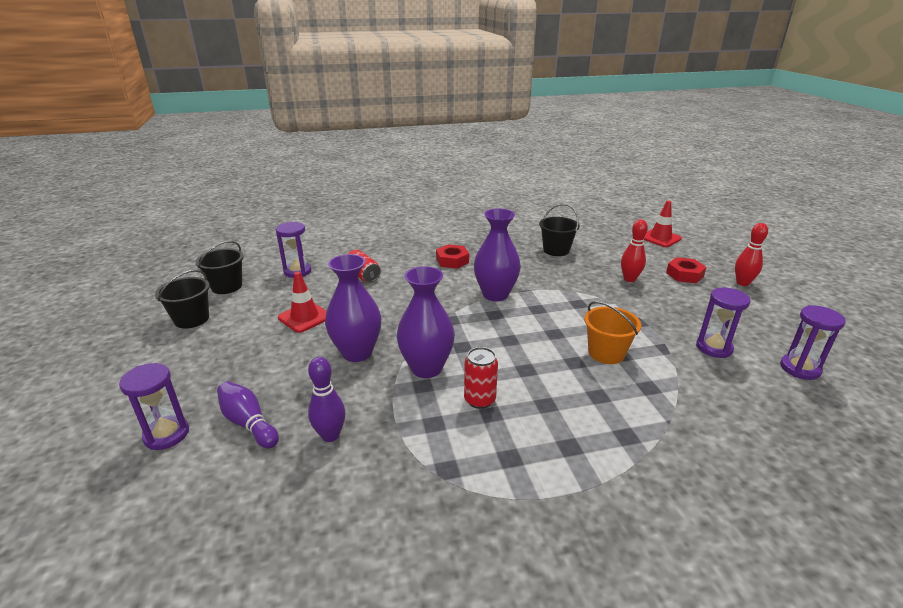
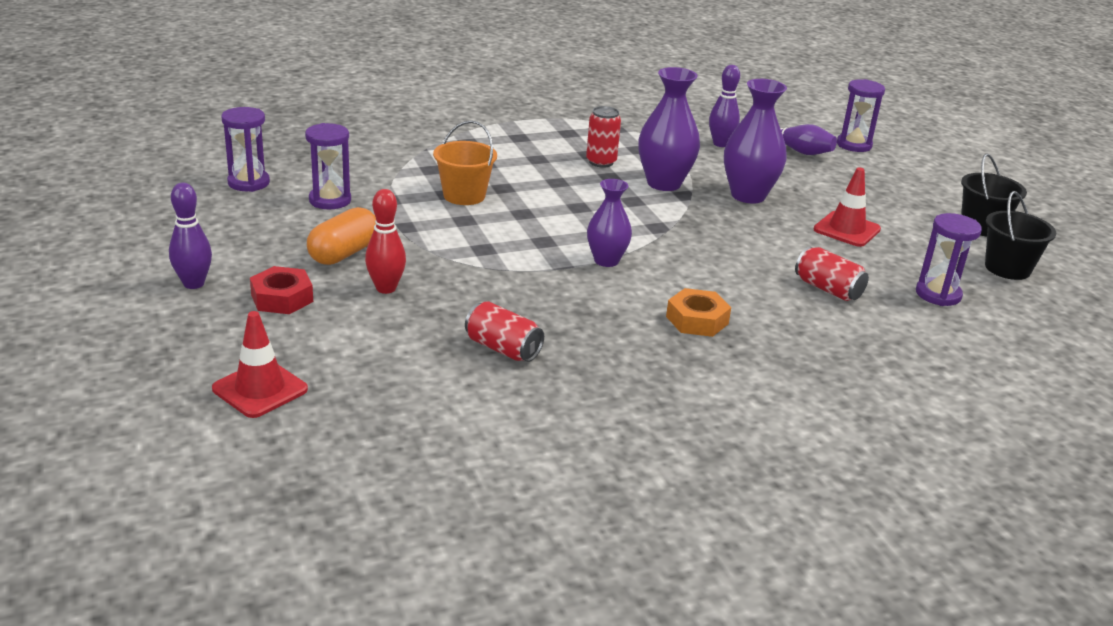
camera: 170 degrees right, 0 degrees up
(452, 261) = (697, 320): red nut -> orange nut
(495, 295) = (606, 260): purple vase -> purple vase, size x0.64
(556, 250) = (503, 348): black bucket -> red can
(669, 301) = (344, 253): none -> orange capsule
(742, 283) = (194, 284): red bowling pin -> purple bowling pin

